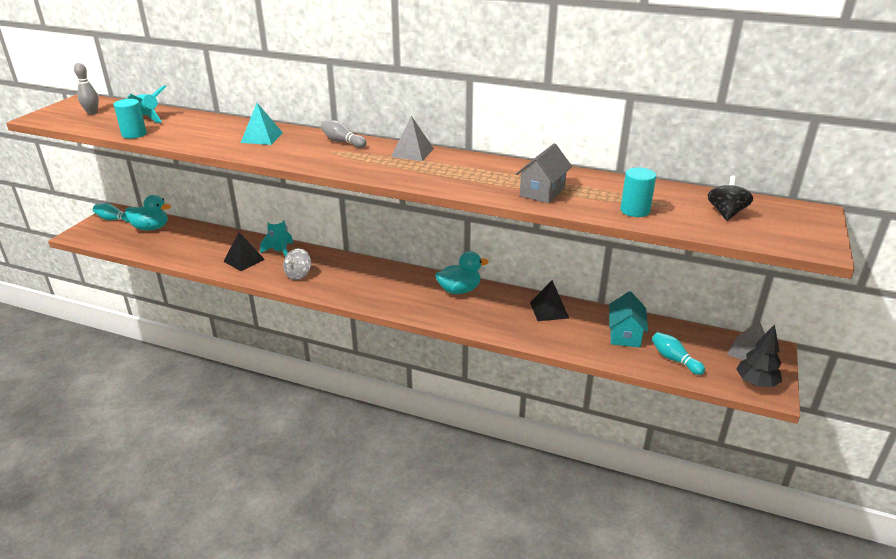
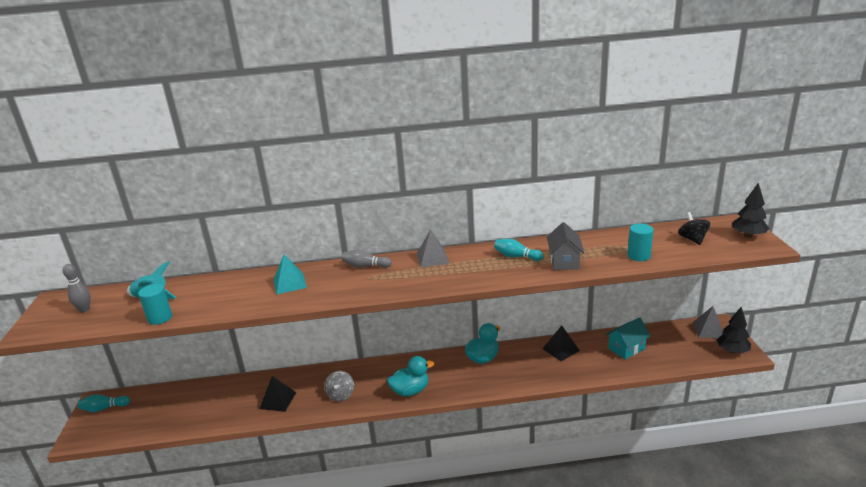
camera: 25 degrees left, 5 degrees down
(151, 228) = (153, 403): turquoise duck -> turquoise duck (410, 391)
(280, 252) = (304, 380): turquoise rocket -> none
(625, 335) = (626, 348): turquoise house -> turquoise house turned 75 degrees clockwise
(674, 359) = (672, 354): turquoise bowling pin -> turquoise bowling pin (516, 256)
(807, 229) = (748, 236): none -> black tree

